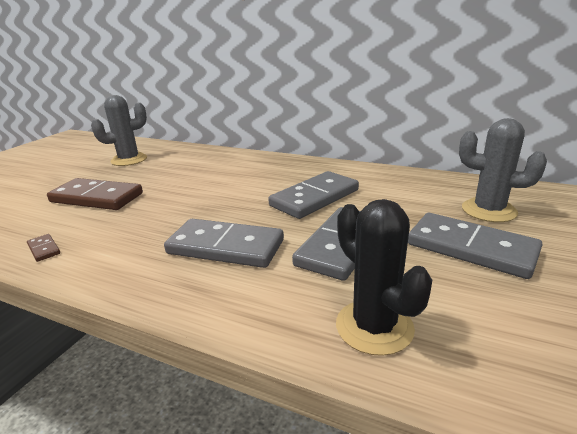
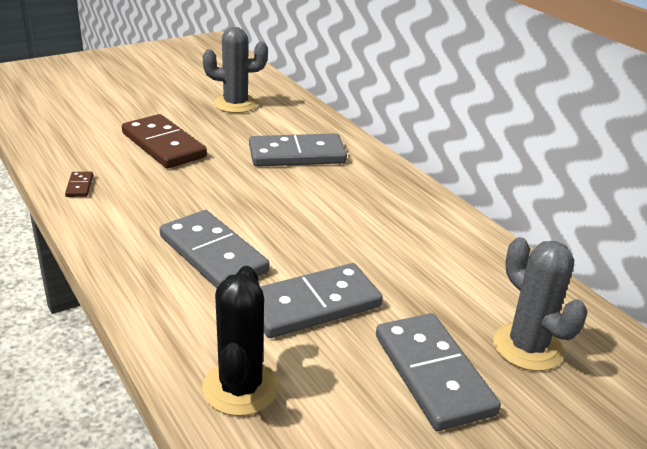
camera: 30 degrees right, 5 degrees up
(314, 198) = (359, 239): grey domino -> grey domino (297, 154)

